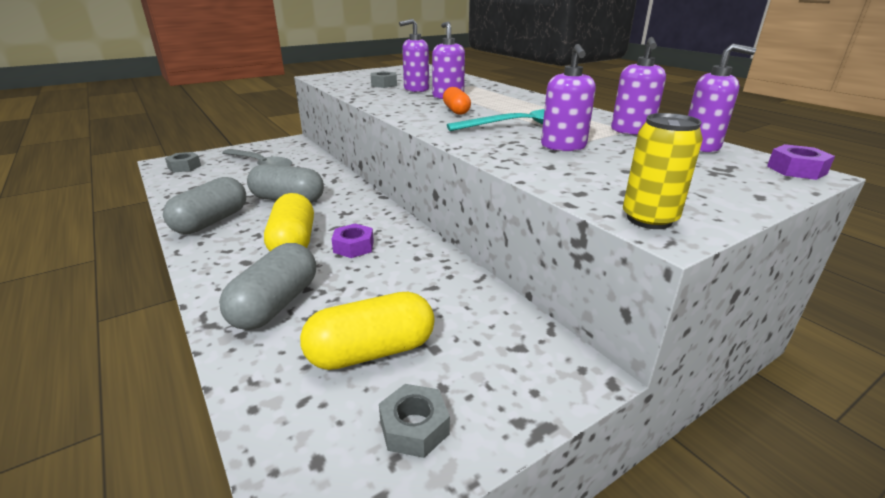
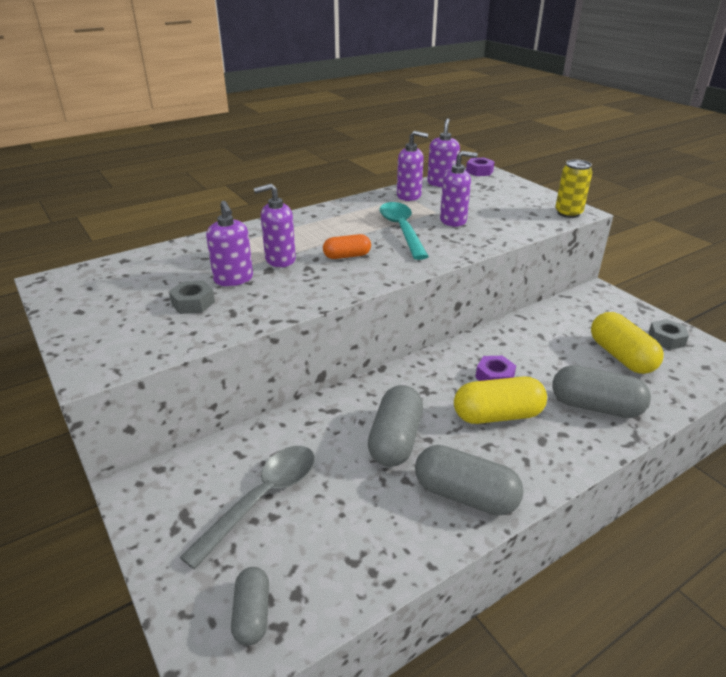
camera: 90 degrees left, 5 degrees up
(184, 167) = (252, 614): grey nut -> grey capsule

